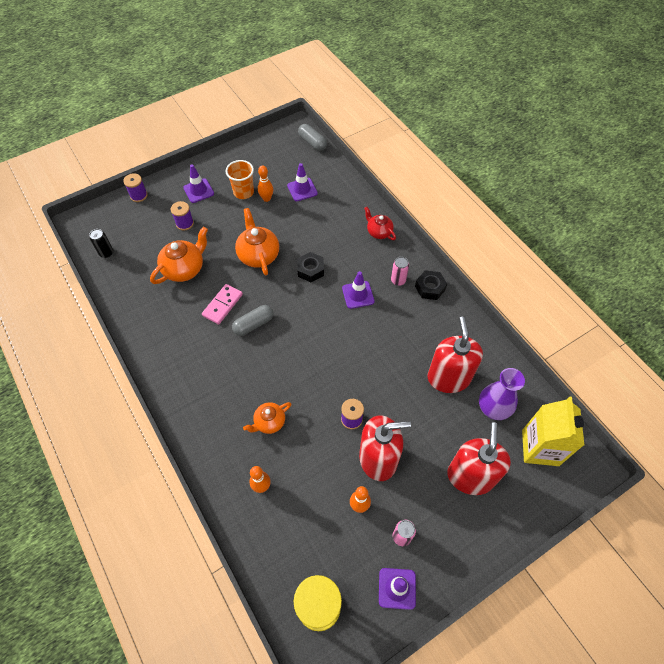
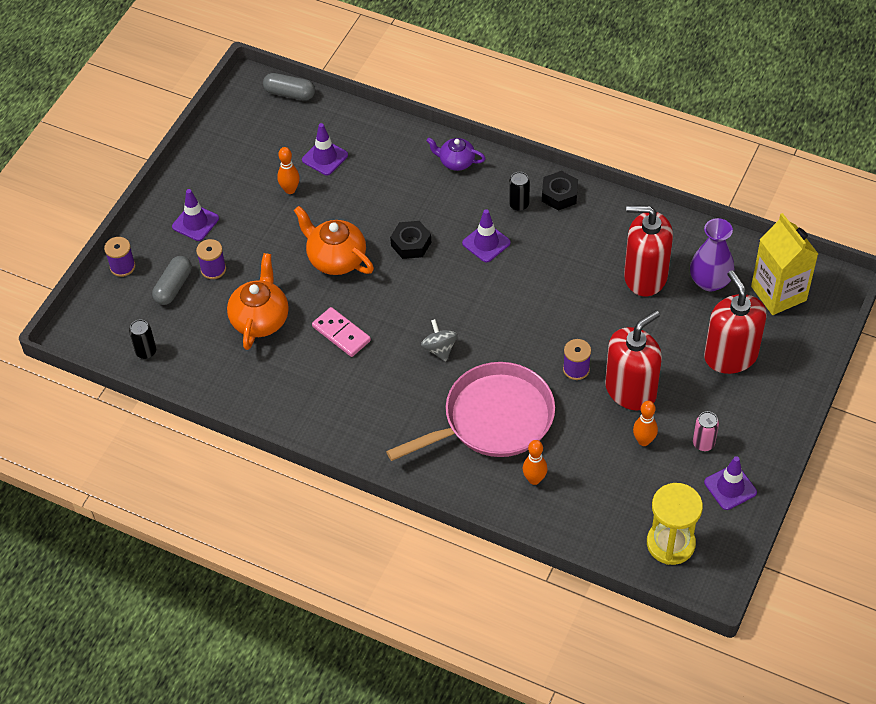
camera: 30 degrees left, 5 degrees down
(223, 305) = (341, 333): pink domino -> pink domino turned 45 degrees counterclockwise
(243, 192) = (254, 196): orange cup -> none
(253, 324) = (394, 334): grey capsule -> grey capsule (173, 287)
(269, 422) = (493, 419): orange teapot -> pink pan
(273, 350) = (439, 349): none -> grey spinning top
(379, 232) = (456, 162): red teapot -> purple teapot
(398, 280) = (519, 204): pink can -> black can
(448, 378) = (645, 276): red soap dispenser -> red soap dispenser turned 45 degrees counterclockwise

